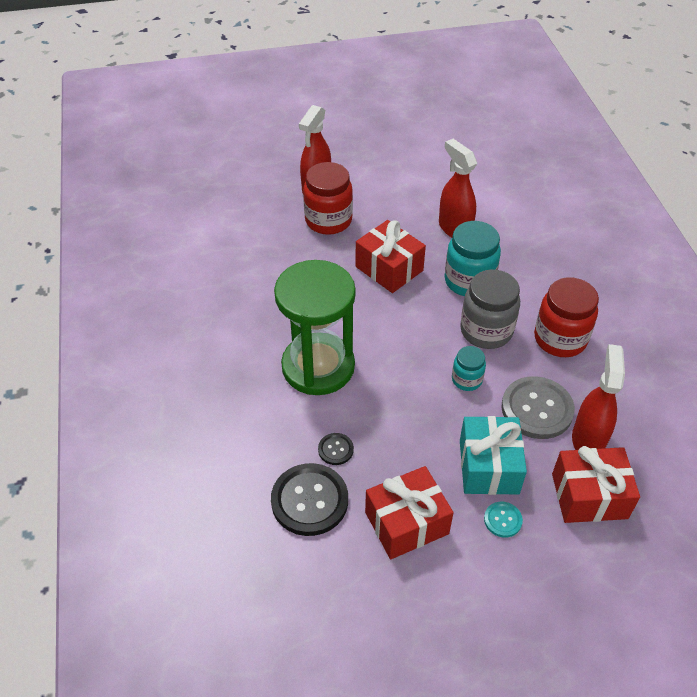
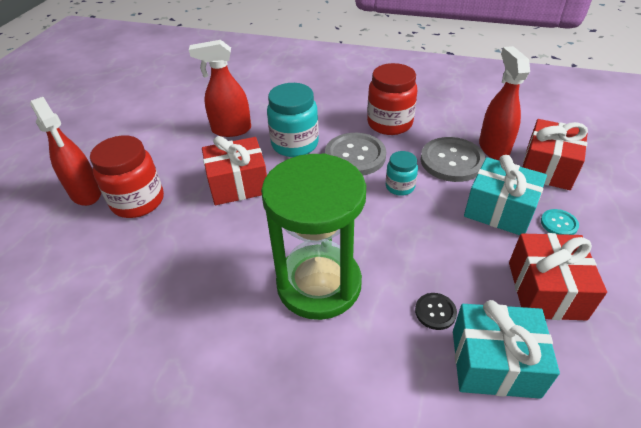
camera: 60 degrees left, 5 degrees down
(309, 500) = (494, 363): black button -> turquoise gift
(486, 331) = (355, 156): grey jar -> grey button
(588, 439) = (493, 148): red spray bottle -> red spray bottle turned 45 degrees clockwise

